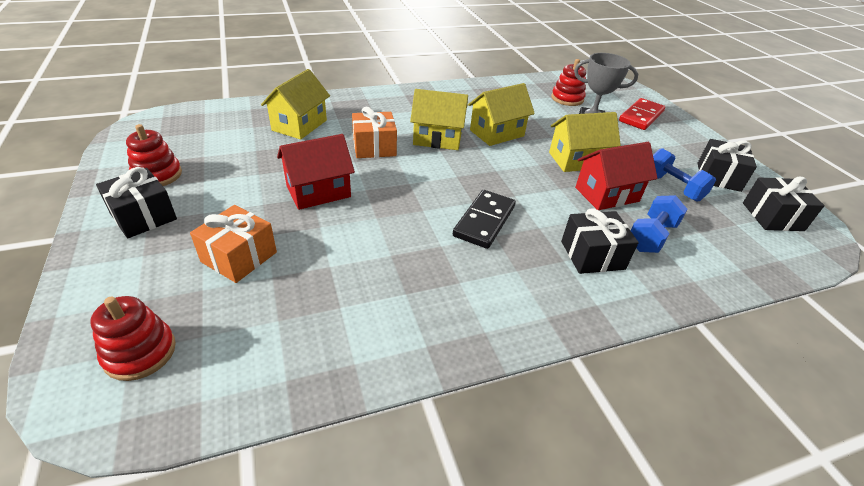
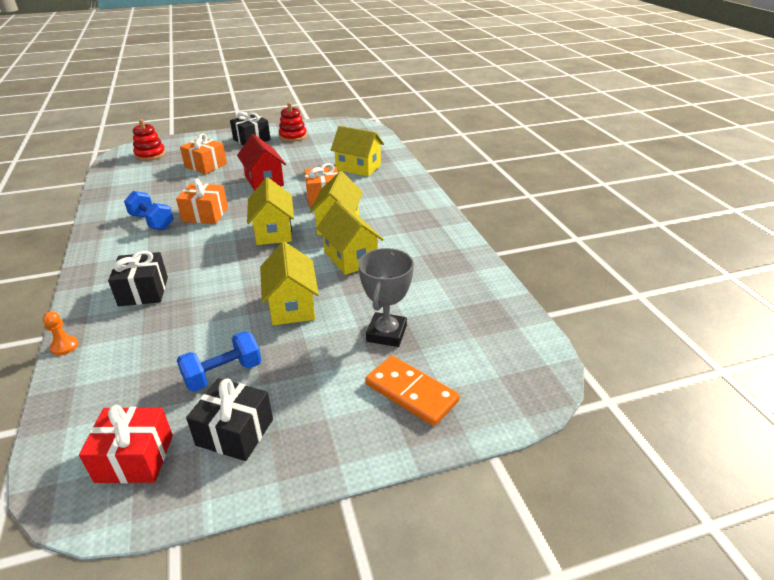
camera: 95 degrees right, 5 degrees down
(414, 233) = (205, 214): none -> orange gift
(454, 176) = (273, 232): none -> yellow house
(484, 221) = (207, 243): black domino -> none
(567, 98) = (453, 322): red stacking toy -> none
(607, 194) = (224, 316): red house -> none
(641, 116) = (411, 392): red domino -> orange domino
(651, 236) = (149, 332): blue dumbbell -> blue dumbbell (152, 222)
(704, 294) = (64, 346): none -> orange pawn
(772, 216) = (134, 458): black gift -> red gift

